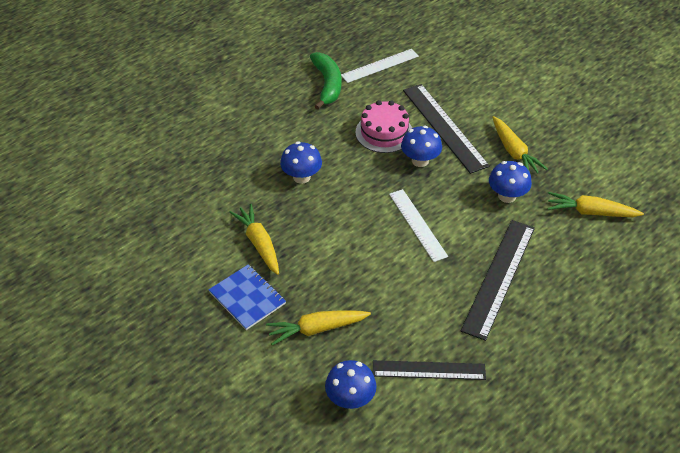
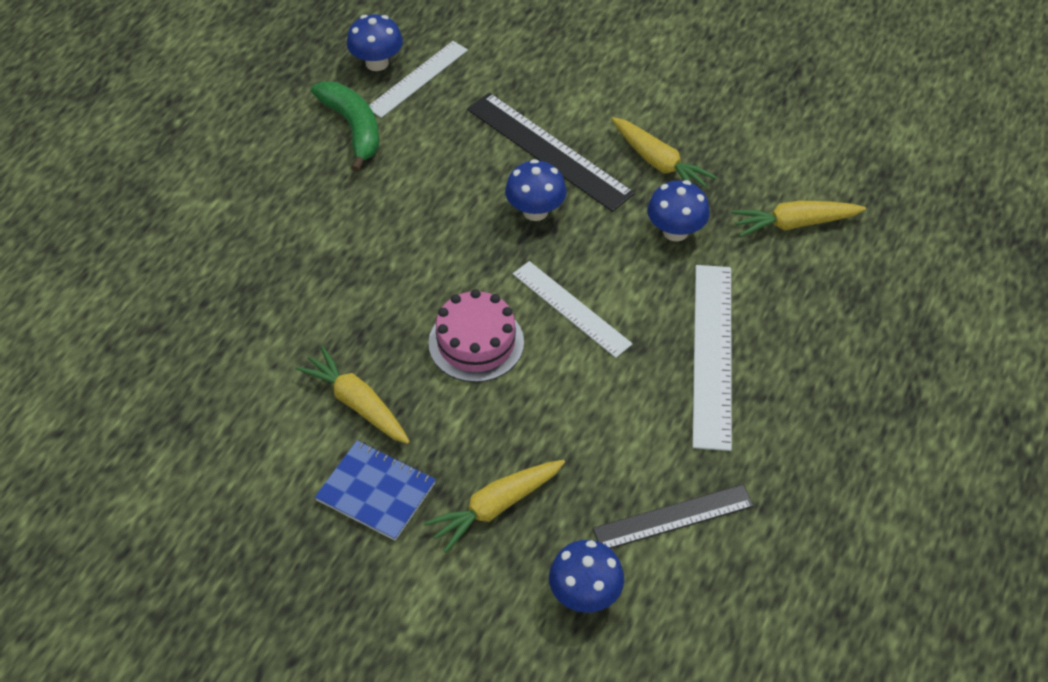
camera: 20 degrees left, 5 degrees up
(301, 177) = (376, 283): blue mushroom -> blue mushroom (377, 63)
(384, 132) = (467, 181): pink cake -> pink cake (476, 342)
(499, 277) = (713, 354): black ruler -> white ruler

